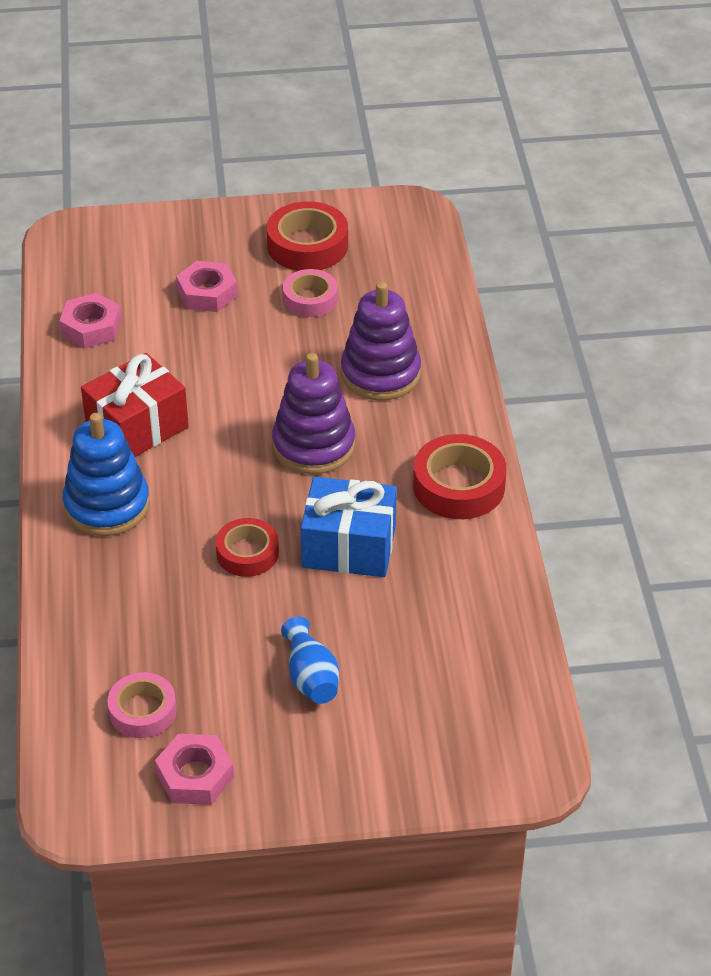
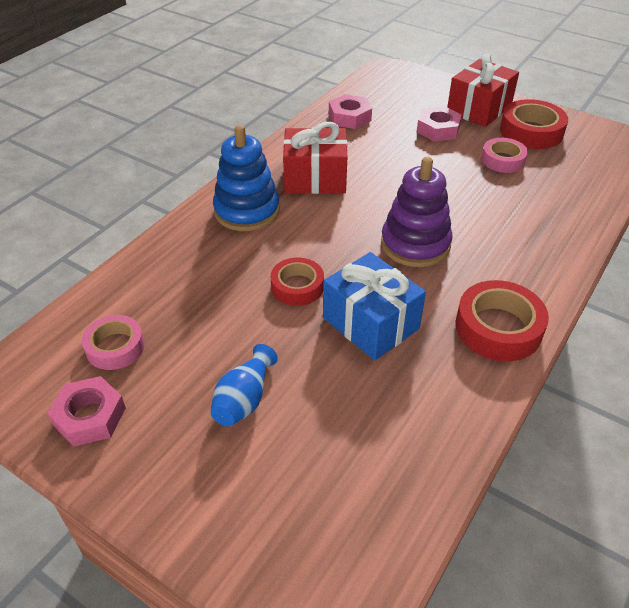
camera: 40 degrees right, 0 degrees up
(226, 241) = (479, 109): none -> red gift
(380, 374) = (509, 224): purple stacking toy -> none

